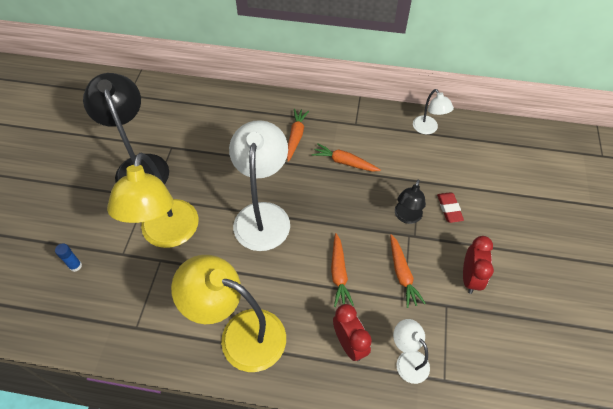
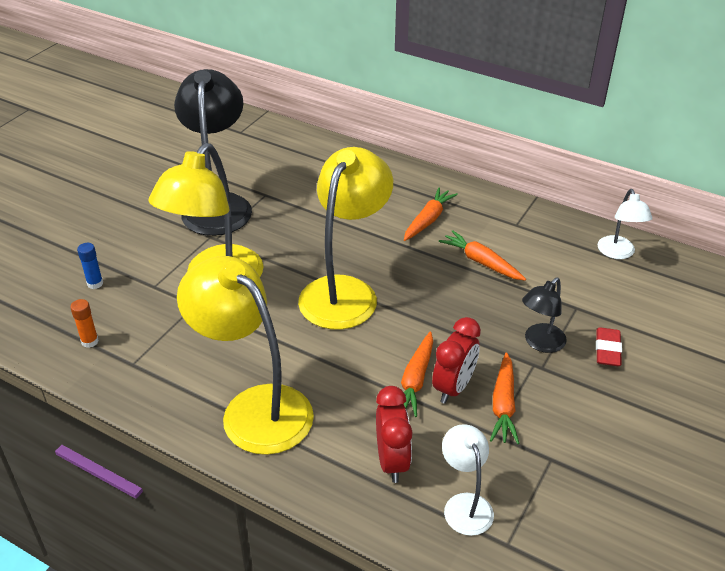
camera: 20 degrees right, 15 degrees down
(94, 319) = (90, 341): none -> orange glue stick
(263, 215) = (345, 291): white lamp -> yellow lamp
(470, 278) = (601, 437): red clock -> red clock (453, 387)

